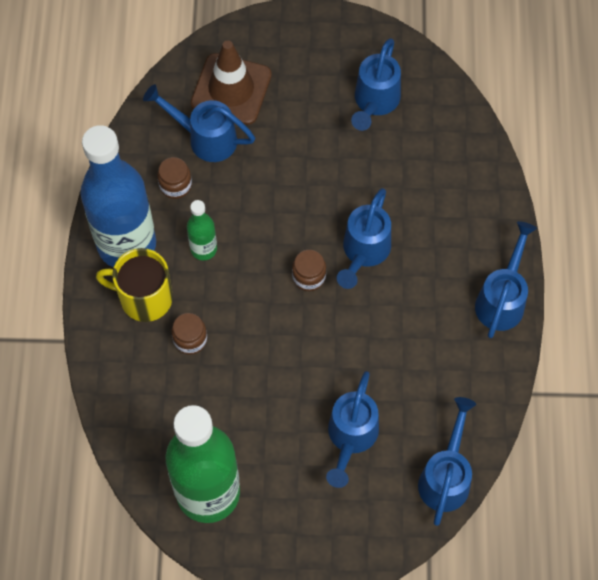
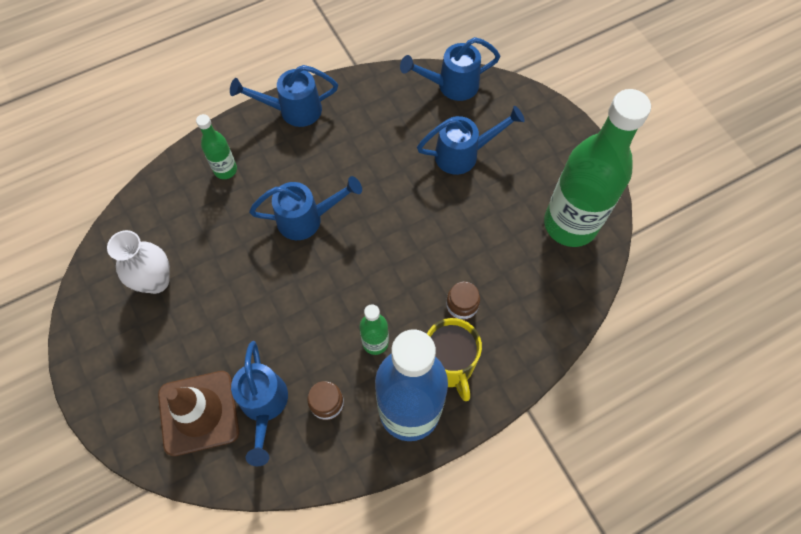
camera: 120 degrees left, 0 degrees up
(309, 277) = (352, 247): brown jar -> none
(374, 103) = (156, 281): blue watering can -> white vase
(463, 206) = (225, 170): none -> green bottle

